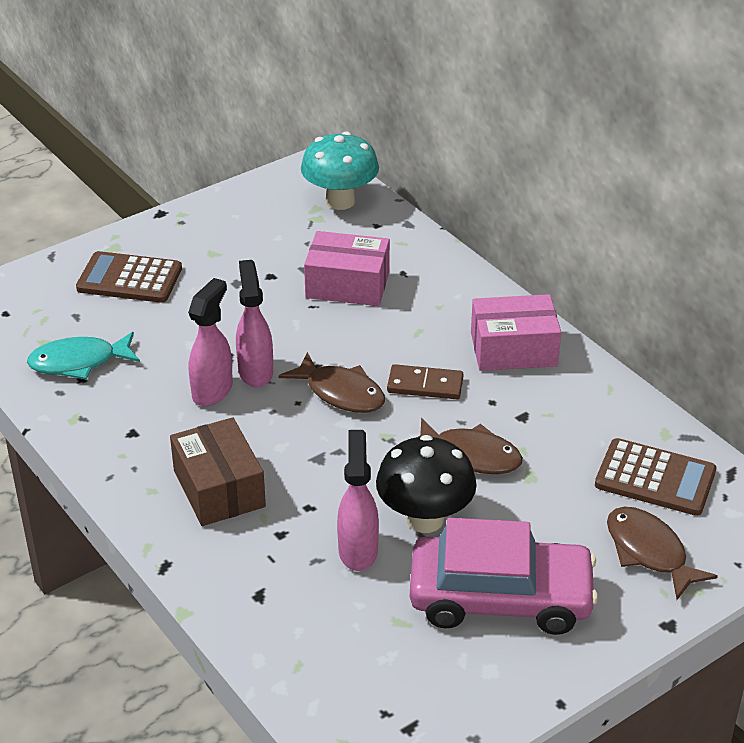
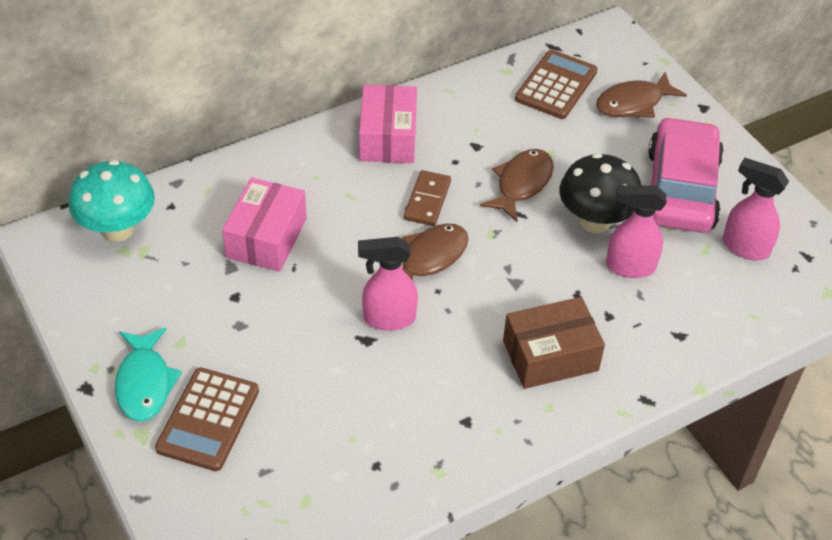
camera: 85 degrees left, 10 degrees up
(79, 362) = (348, 467): turquoise fish -> turquoise fish (144, 383)
(213, 391) = (412, 353): pink spray bottle -> pink spray bottle (744, 247)

